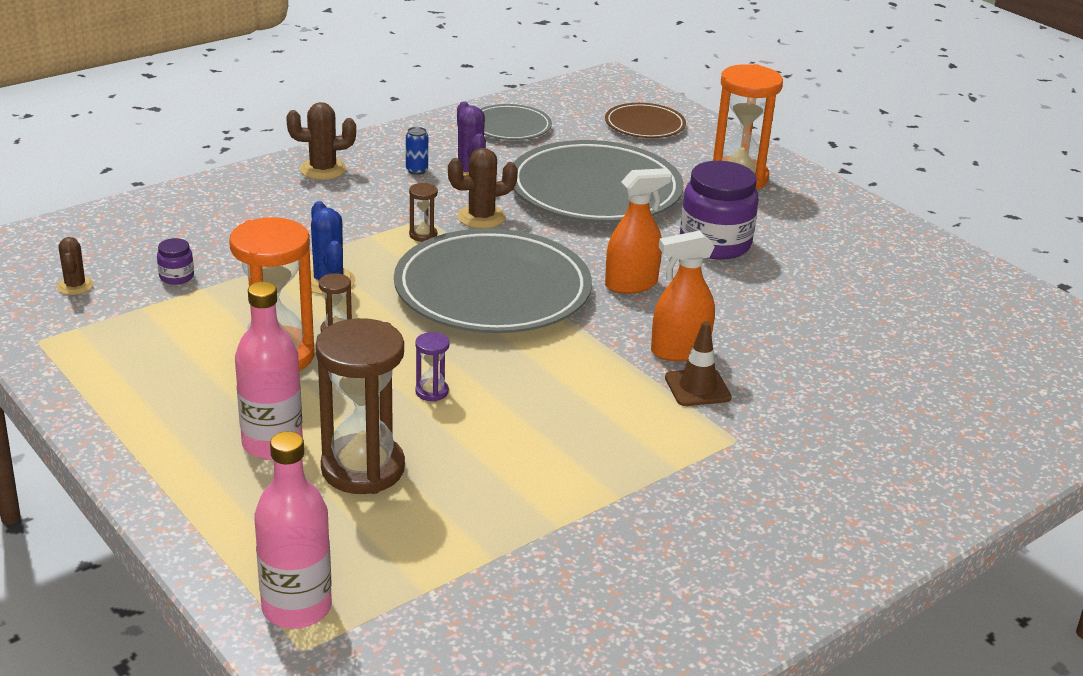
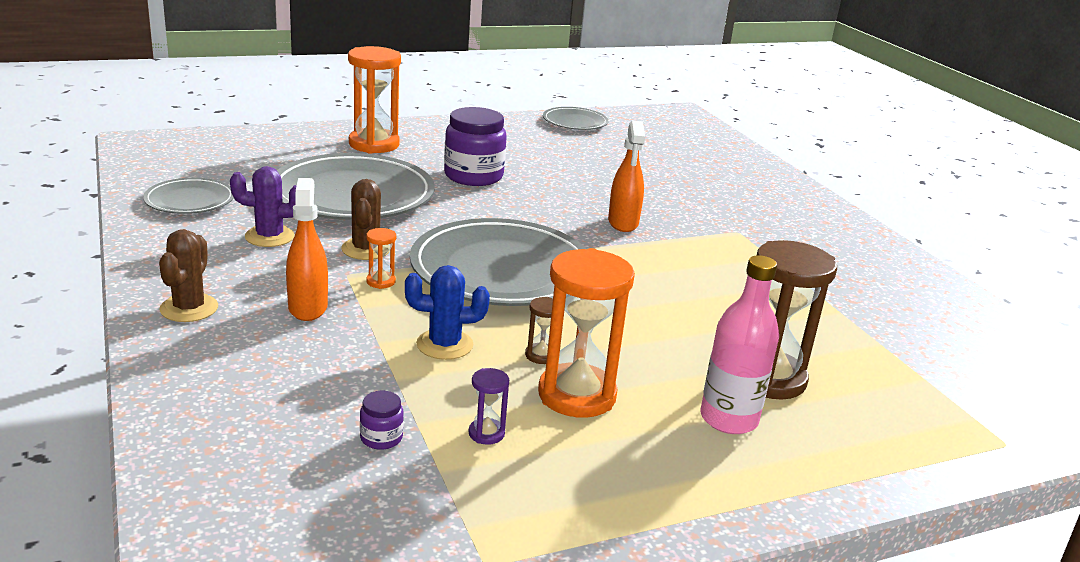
camera: 75 degrees left, 5 degrees down
(75, 286) = (360, 521): brown cactus -> none
(297, 608) = (958, 440): pink bottle -> none
(416, 170) = (241, 260): blue can -> none
(423, 235) = (381, 281): brown hourglass -> orange hourglass
(432, 392) = (657, 327): purple hourglass -> purple hourglass (486, 433)
(631, 284) = (519, 217): orange spray bottle -> orange spray bottle (308, 307)
(644, 125) = (248, 151): brown plate -> none
(697, 388) = (672, 228): brown traffic cone -> none
(985, 287) = (575, 122): none -> grey plate

